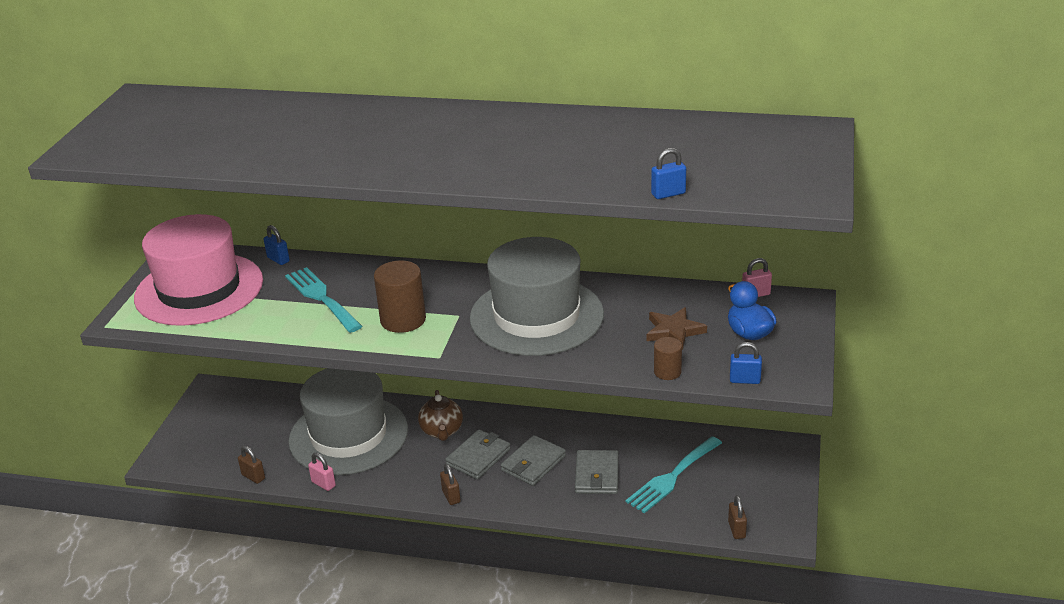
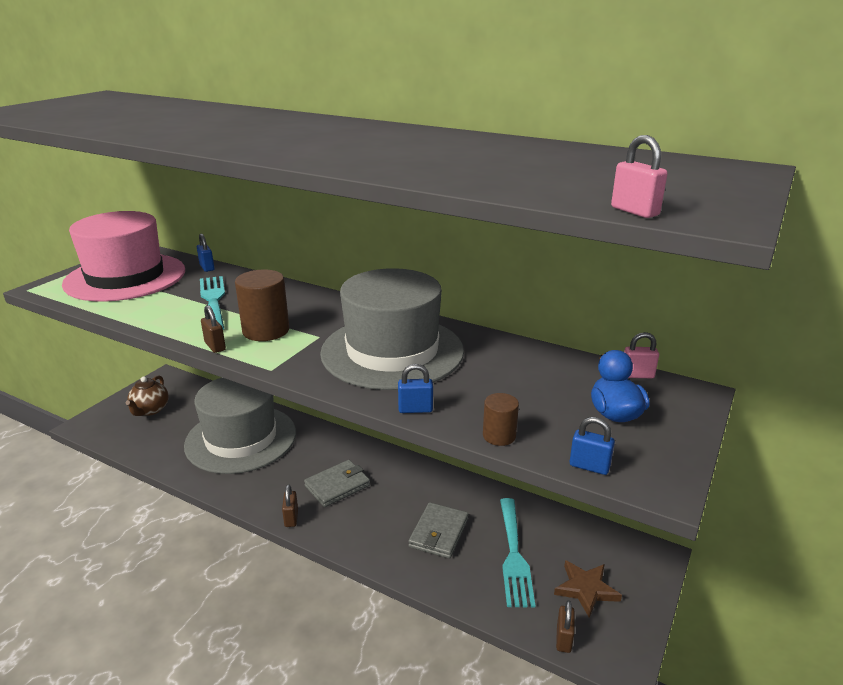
camera: 15 degrees right, 5 degrees down
(253, 477) = (141, 456): brown padlock -> brown padlock (215, 346)
(323, 484) = (191, 477): pink padlock -> pink padlock (634, 211)
(442, 431) = (319, 454): brown teapot -> brown teapot (150, 410)
(533, 463) = (384, 505): grey wallet -> none
(668, 194) = (512, 193): blue padlock -> blue padlock (415, 409)
(672, 477) = (514, 555): turquoise fork -> turquoise fork turned 60 degrees counterclockwise
(674, 331) = (528, 394): brown star -> brown star (586, 589)

